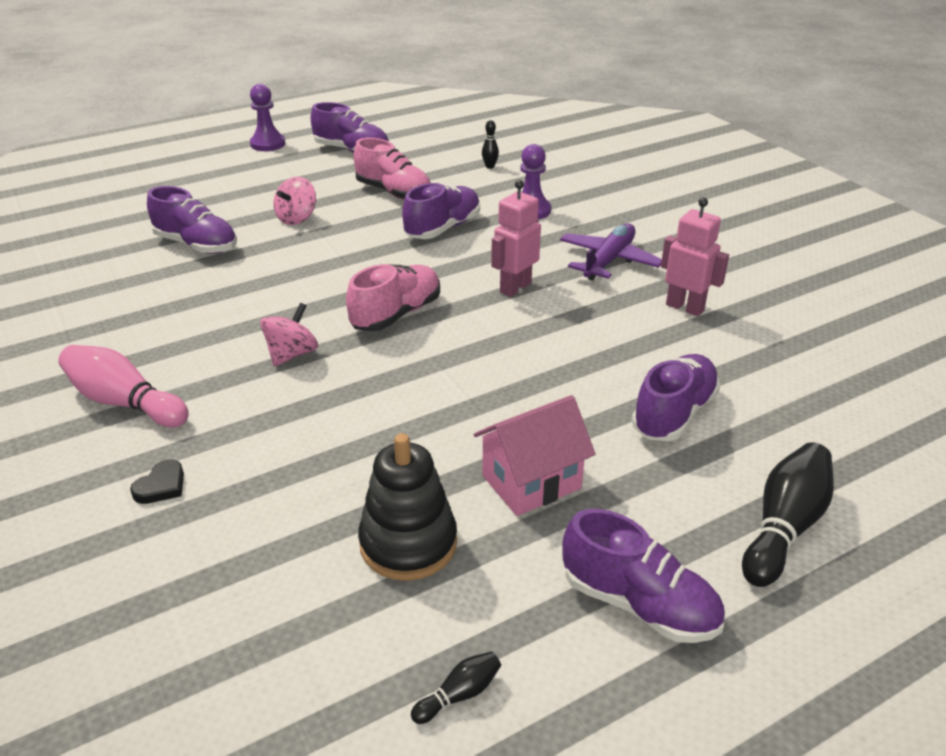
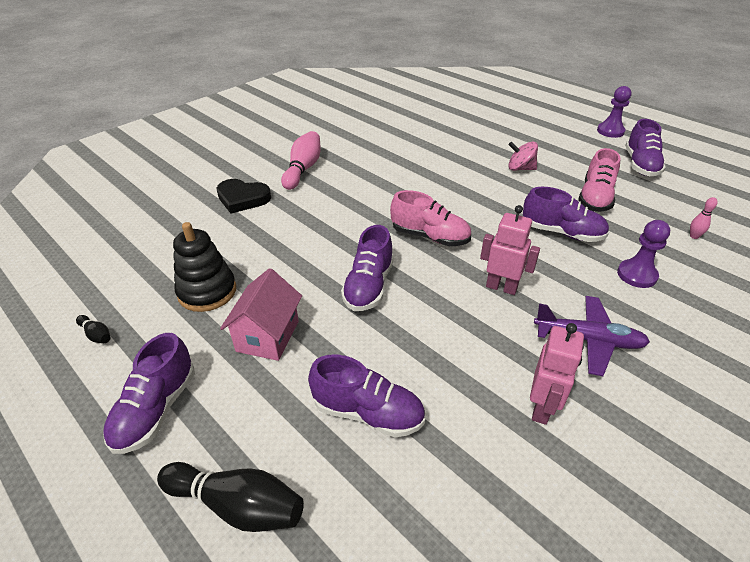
camera: 75 degrees right, 5 degrees up
(161, 486) = (242, 198): black heart -> black heart, size x1.88
(196, 245) = (460, 145): purple shoe -> purple shoe (369, 286)
(292, 354) = (365, 207): pink spinning top -> none
(490, 166) = (694, 236): black bowling pin -> pink bowling pin
(531, 482) = (267, 336): pink house -> pink house turned 60 degrees clockwise

